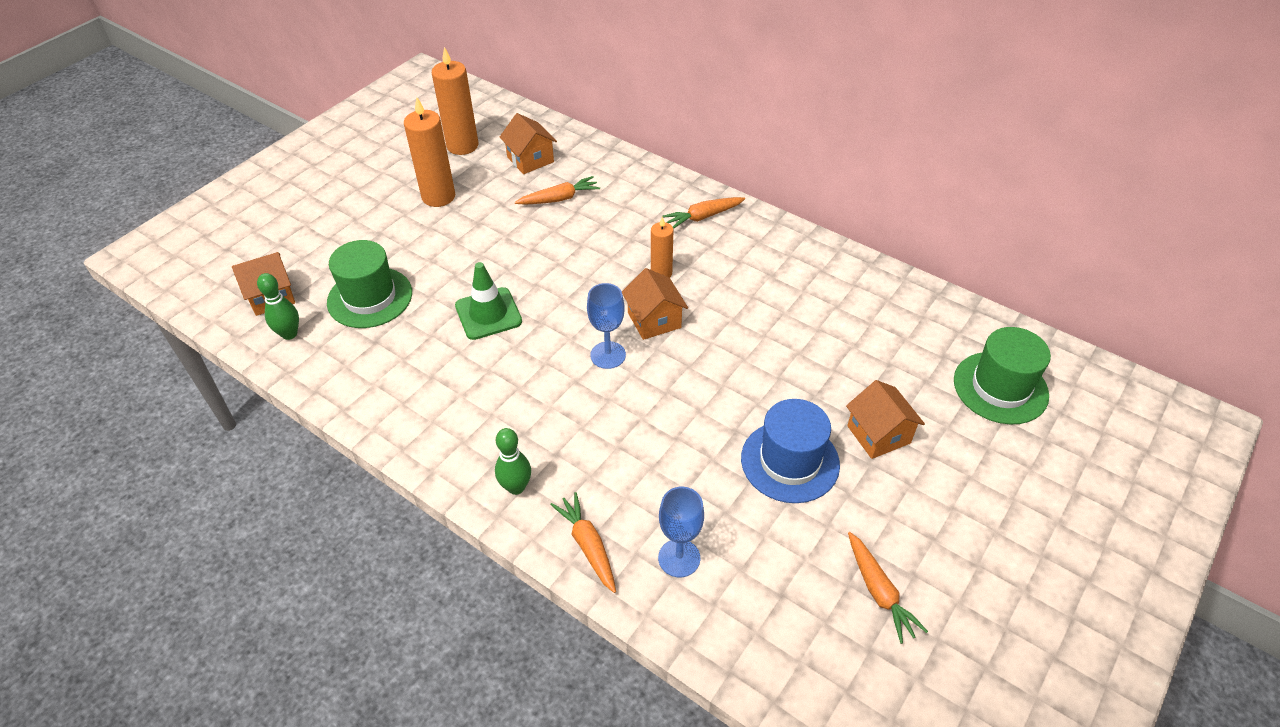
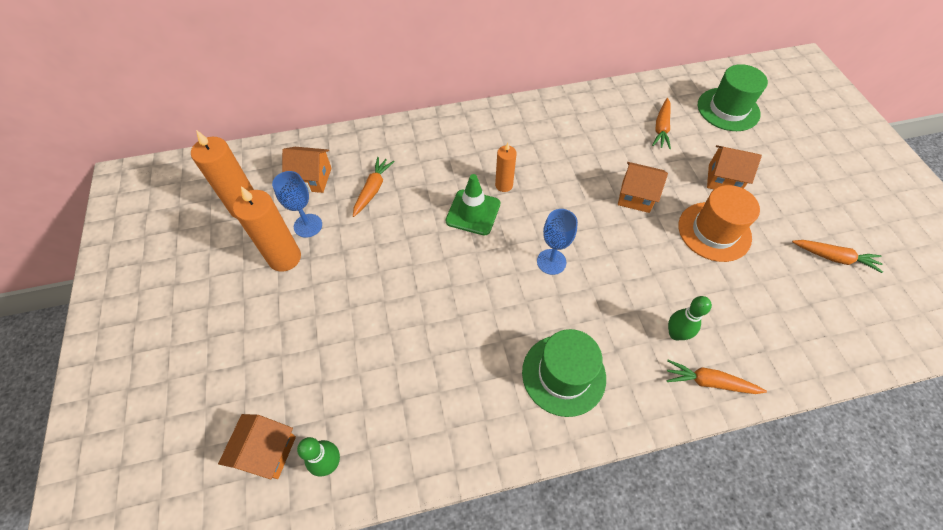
camera: 50 degrees left, 10 degrees up
(370, 297) = (348, 374): green hat -> green hat (563, 374)
(488, 314) = (446, 305): green traffic cone -> green traffic cone (473, 212)
(516, 487) = (628, 393): green bowling pin -> green bowling pin (675, 334)
(654, 320) = (542, 217): orange house -> orange house (635, 196)
(679, 558) = (751, 337): blue goblet -> blue goblet (308, 225)
(703, 217) = (474, 131): orange carrot -> orange carrot (661, 128)
(790, 461) = (714, 231): blue hat -> orange hat

